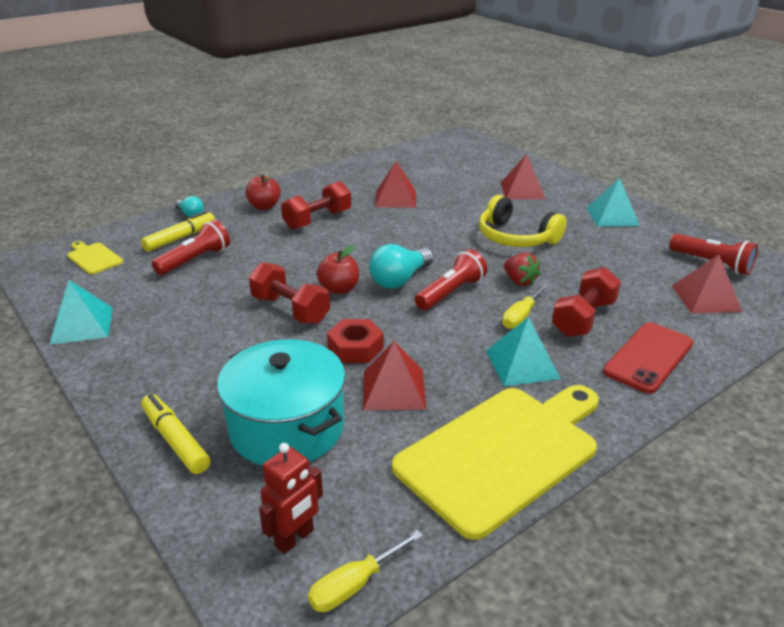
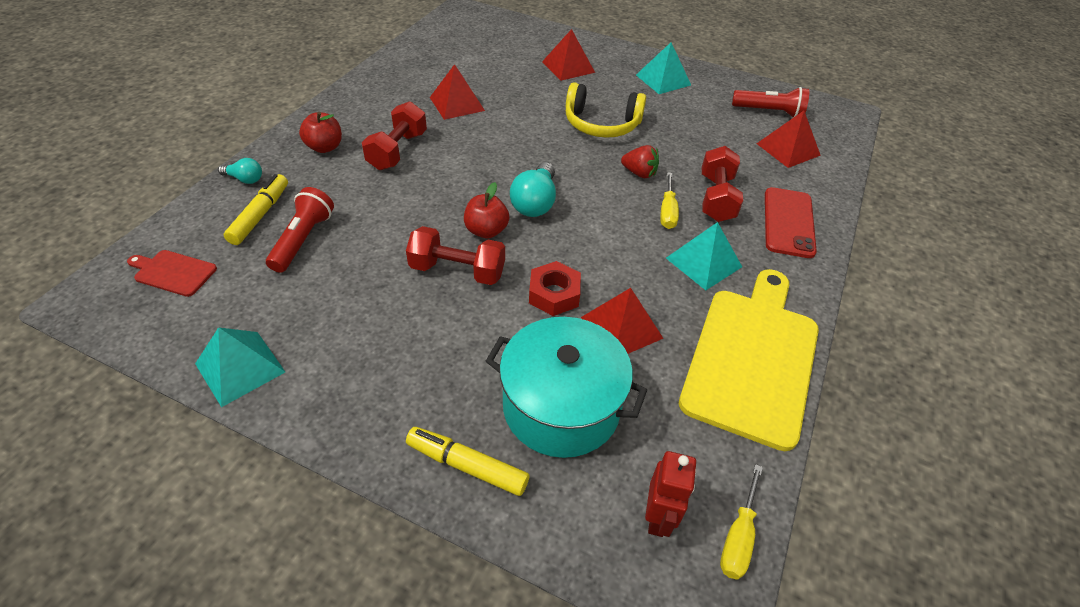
camera: 30 degrees left, 15 degrees up
(93, 258) = (173, 272): yellow cutting board -> red cutting board
(451, 293) = (591, 204): red flashlight -> none

